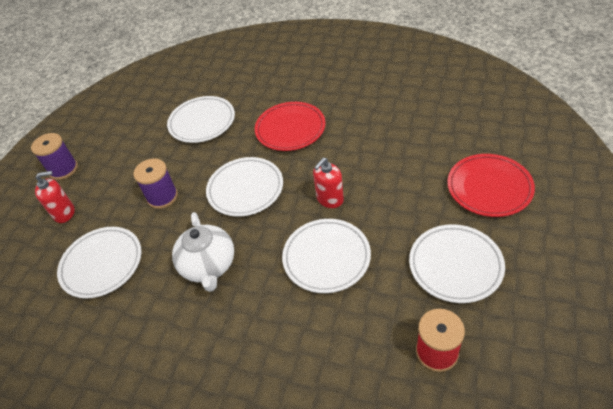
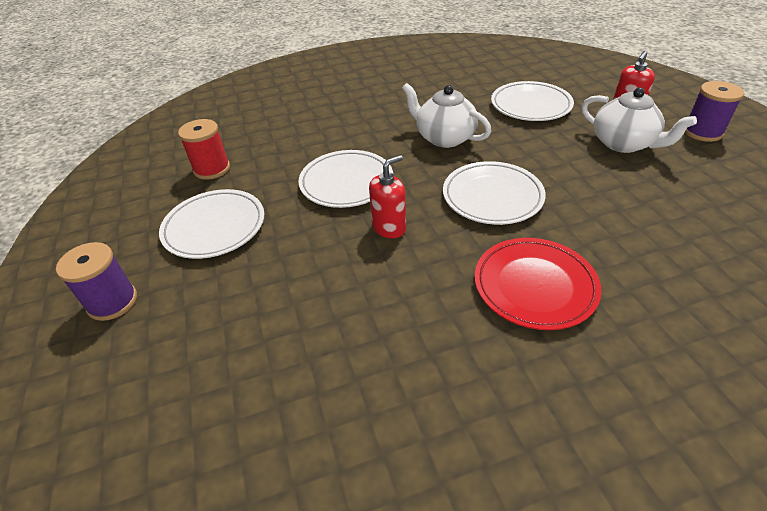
camera: 140 degrees right, 5 degrees down
(115, 186) = (624, 143): none -> white teapot
(162, 197) = (564, 156): purple spool -> purple spool (112, 302)
(202, 122) = (663, 239): white plate -> none
(330, 199) = (389, 227): red soap dispenser -> red soap dispenser turned 45 degrees clockwise
(489, 188) = (194, 327): red plate -> none

